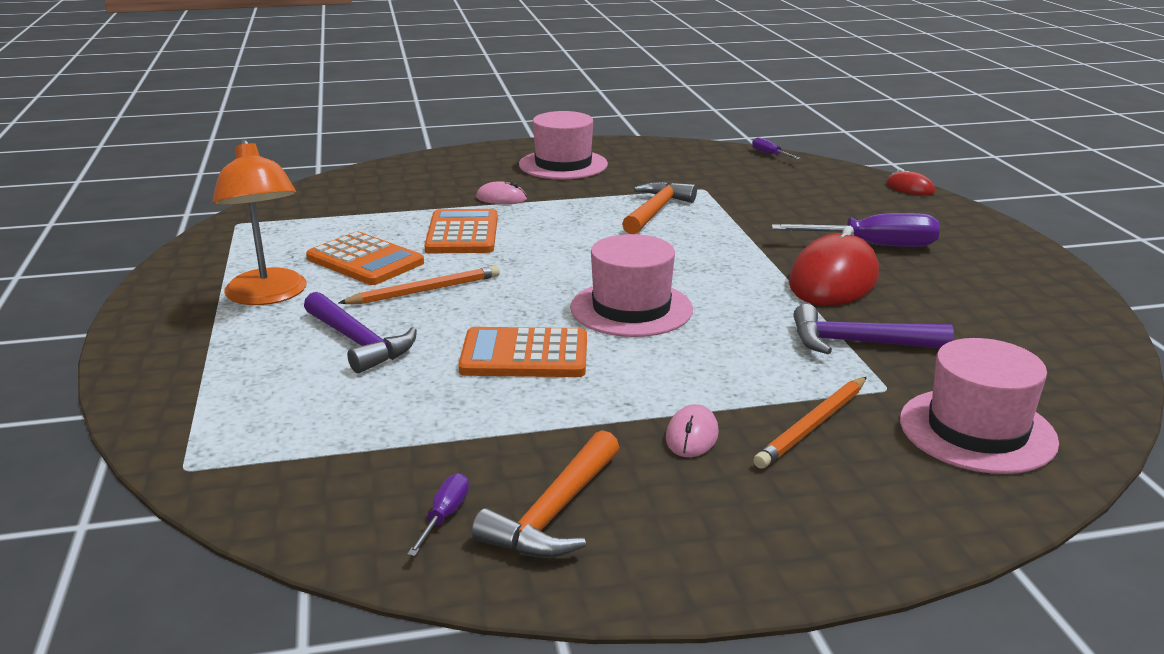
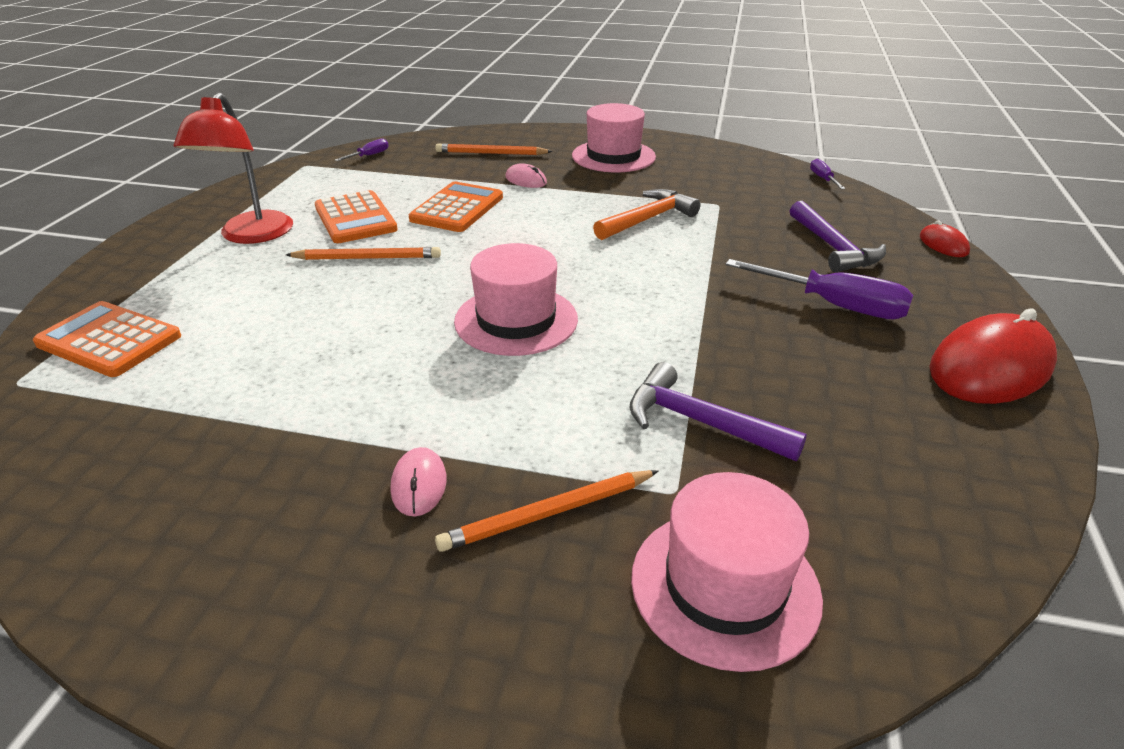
camera: 25 degrees right, 10 degrees up
(268, 296) = (251, 236): orange lamp -> red lamp
(358, 342) = (263, 296): purple hammer -> purple hammer (832, 247)
(435, 181) = (491, 153): none -> orange pencil
(444, 516) = (123, 501): purple screwdriver -> purple screwdriver (369, 156)
(524, 355) = (373, 345): orange calculator -> orange calculator (109, 340)
(554, 512) = (208, 531): orange hammer -> none
(692, 435) = (419, 484): pink mouse -> pink mouse turned 45 degrees counterclockwise
(833, 279) = (749, 336): red mouse -> red mouse (990, 367)

